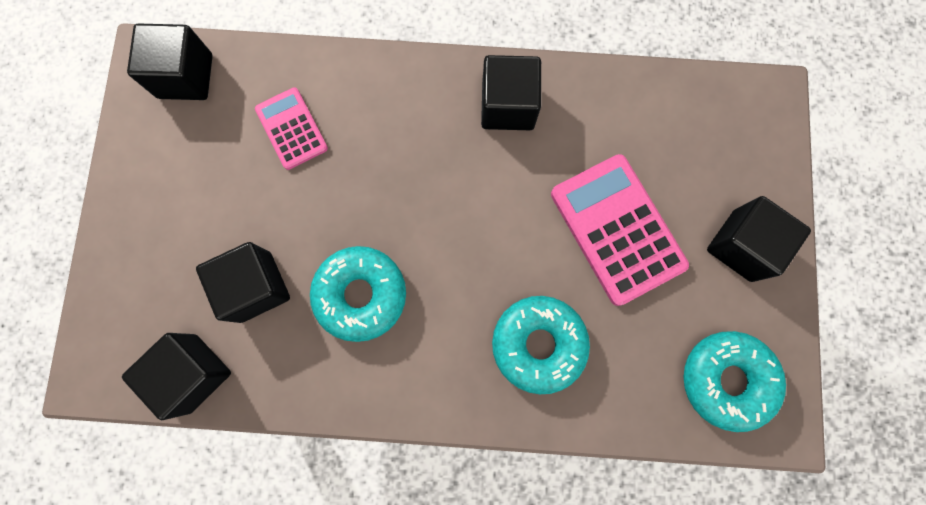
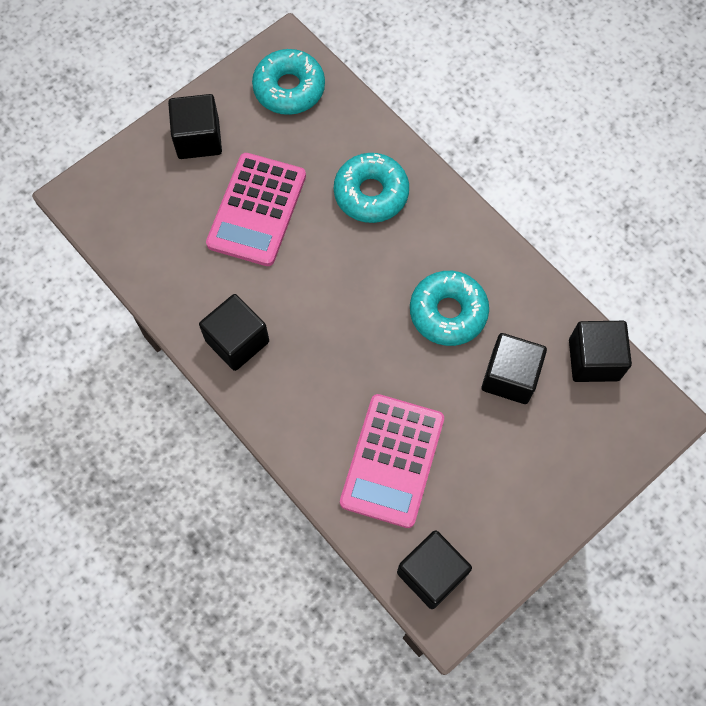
camera: 135 degrees left, 10 degrees down
(292, 129) = (392, 460): pink calculator -> pink calculator, size x1.73

